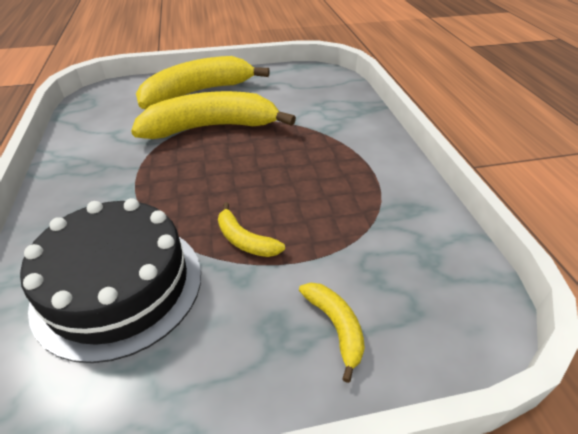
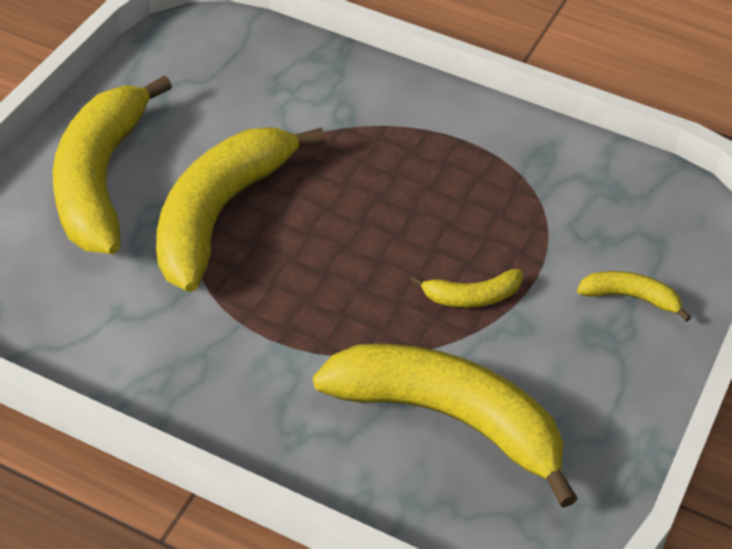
camera: 55 degrees left, 5 degrees up
(118, 286) = (449, 419): black cake -> yellow banana

